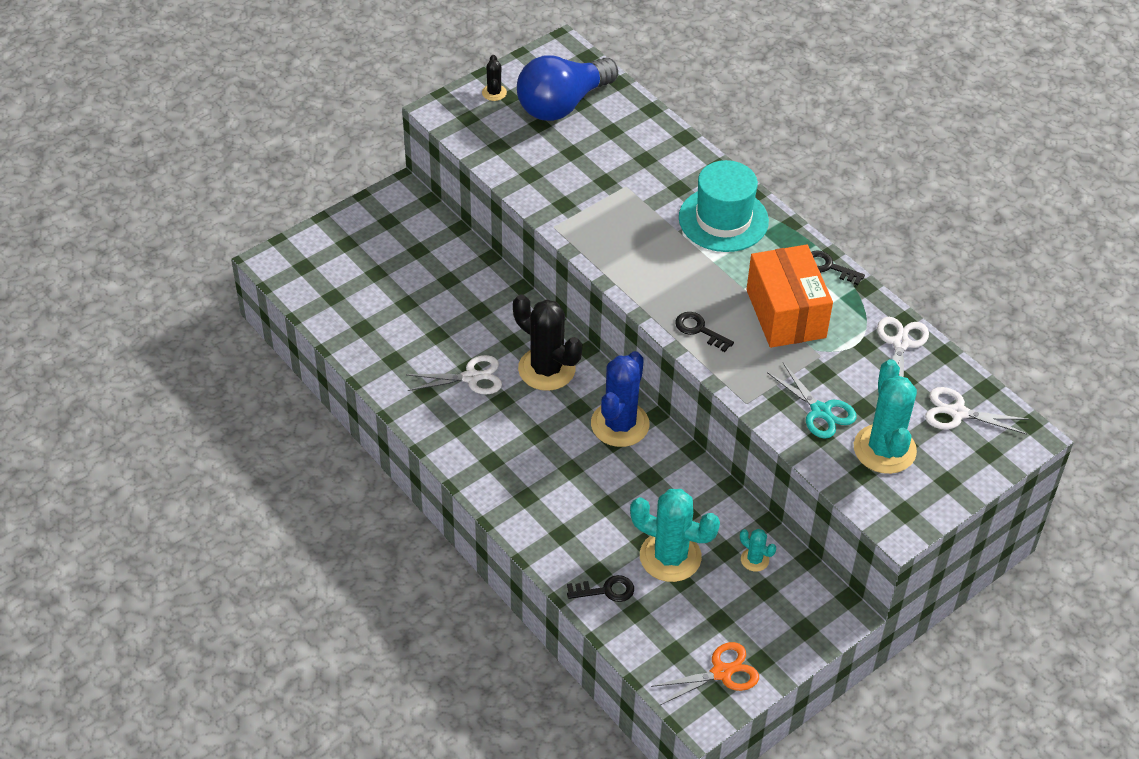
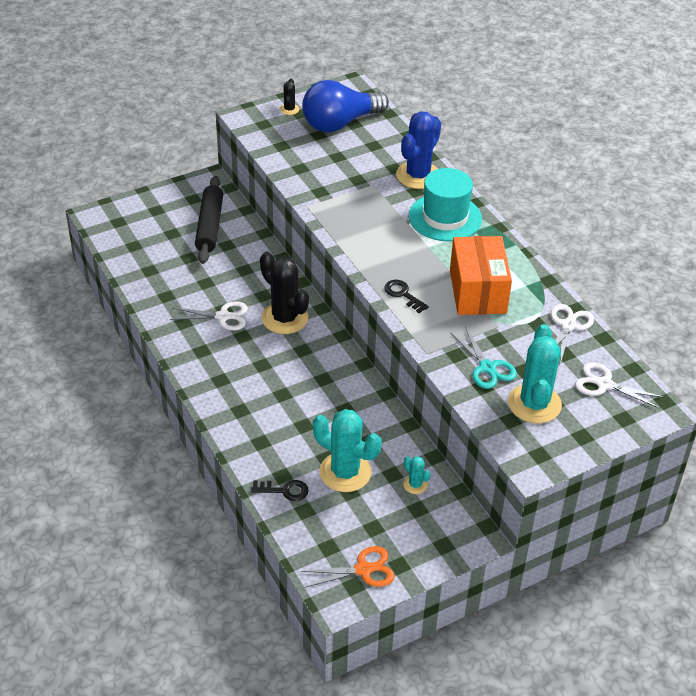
camera: 10 degrees right, 5 degrees down
(420, 256) = (209, 226): none -> black rolling pin
(620, 424) = (332, 366): blue cactus -> blue cactus (418, 175)
(829, 267) = (522, 262): black key -> none

